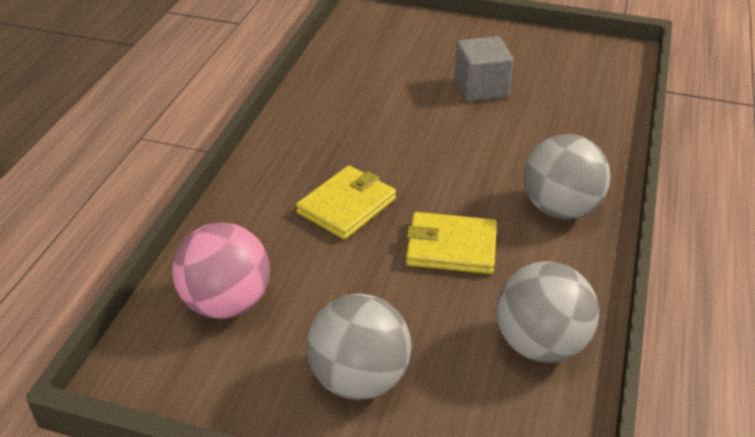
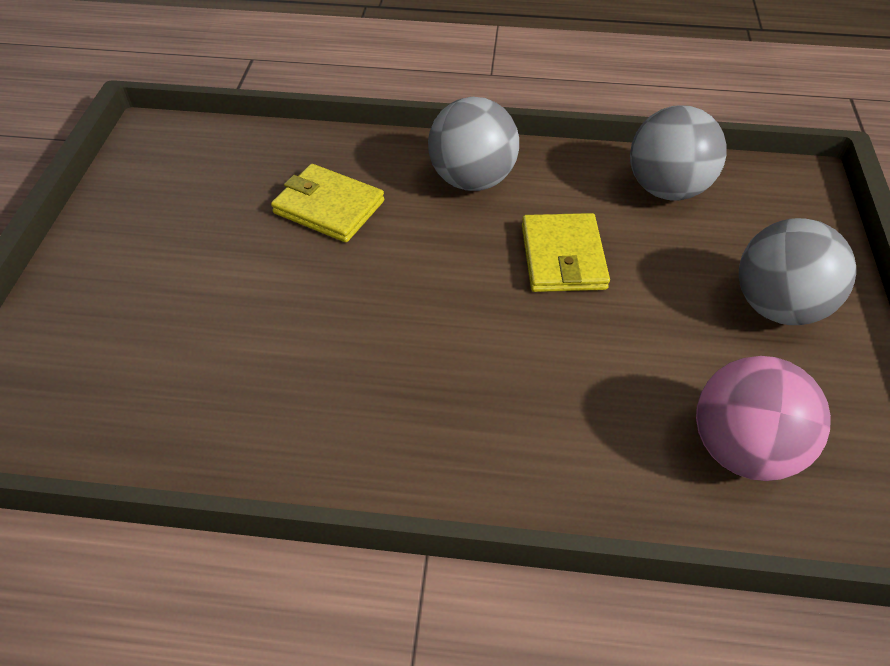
camera: 100 degrees left, 10 degrees up
(347, 206) = (524, 360): yellow wallet -> yellow wallet (329, 207)
(481, 88) = (237, 254): grey cube -> none

